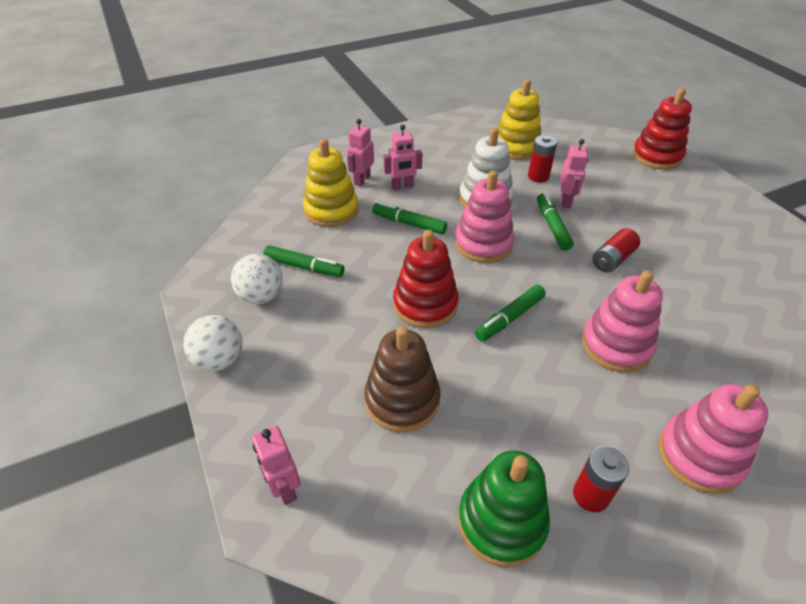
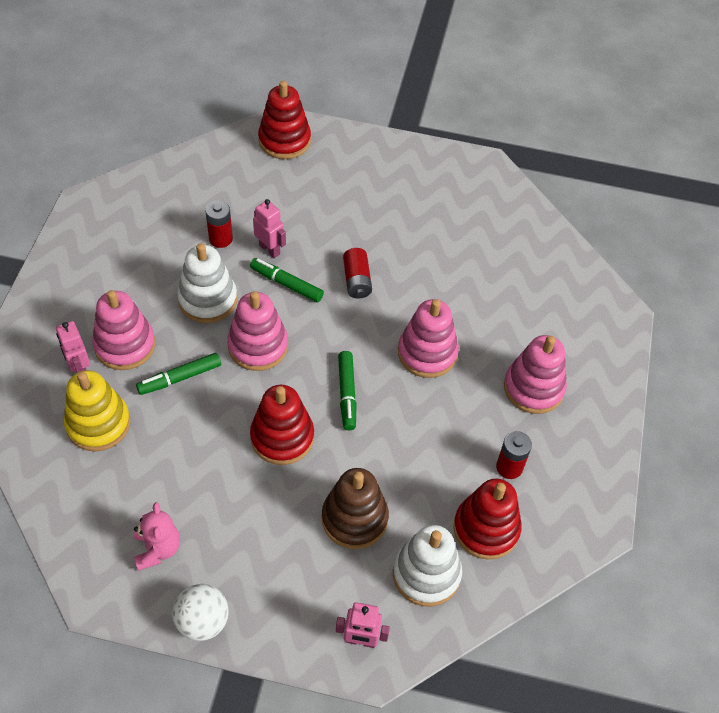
camera: 55 degrees left, 10 degrees up
(261, 296) = (157, 549): white ball -> pink teddy bear
(304, 267) = (153, 494): green marker -> none
(400, 498) = (426, 574): none -> white stacking toy
(402, 186) = (125, 345): pink robot -> pink stacking toy
(501, 521) = (486, 529): green stacking toy -> red stacking toy
(516, 147) = (165, 218): yellow stacking toy -> none

